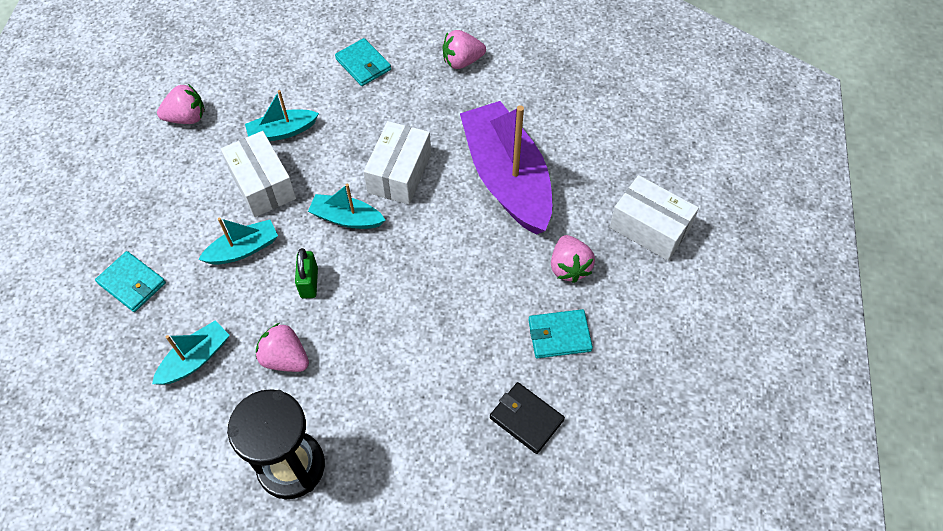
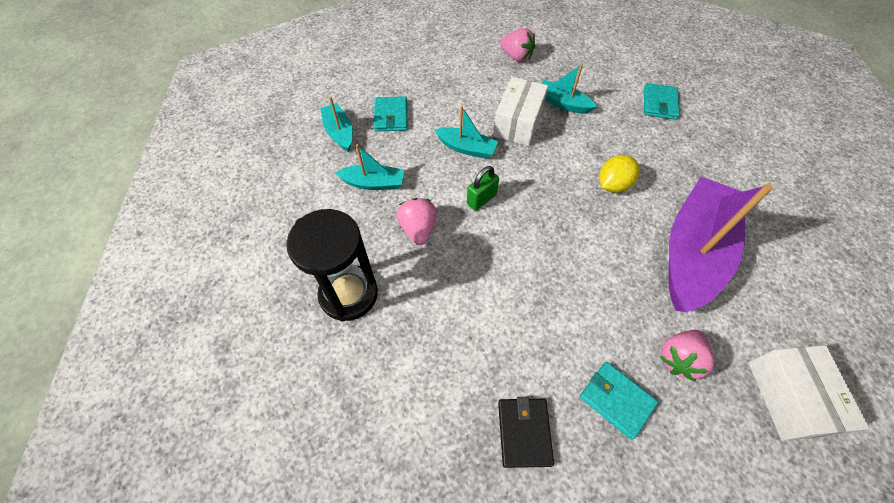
camera: 50 degrees right, 0 degrees up
(346, 218) = (547, 182): turquoise boat -> turquoise boat (339, 132)
(399, 173) = (613, 185): white box -> yellow lemon
(462, 61) = (738, 151): pink strawberry -> none

